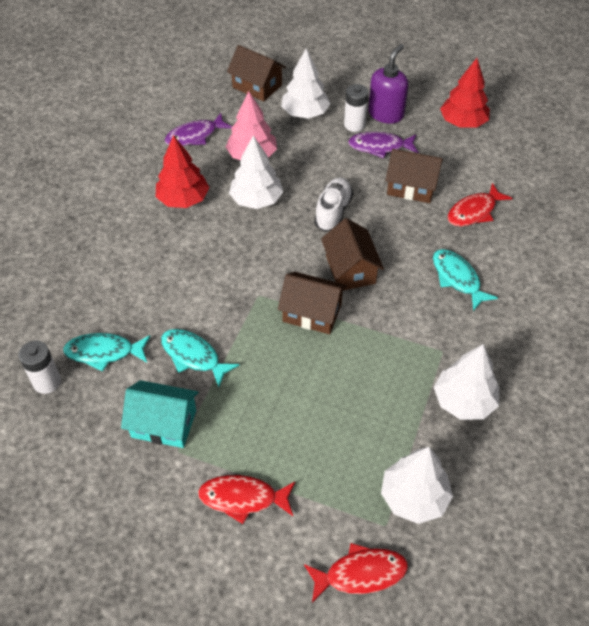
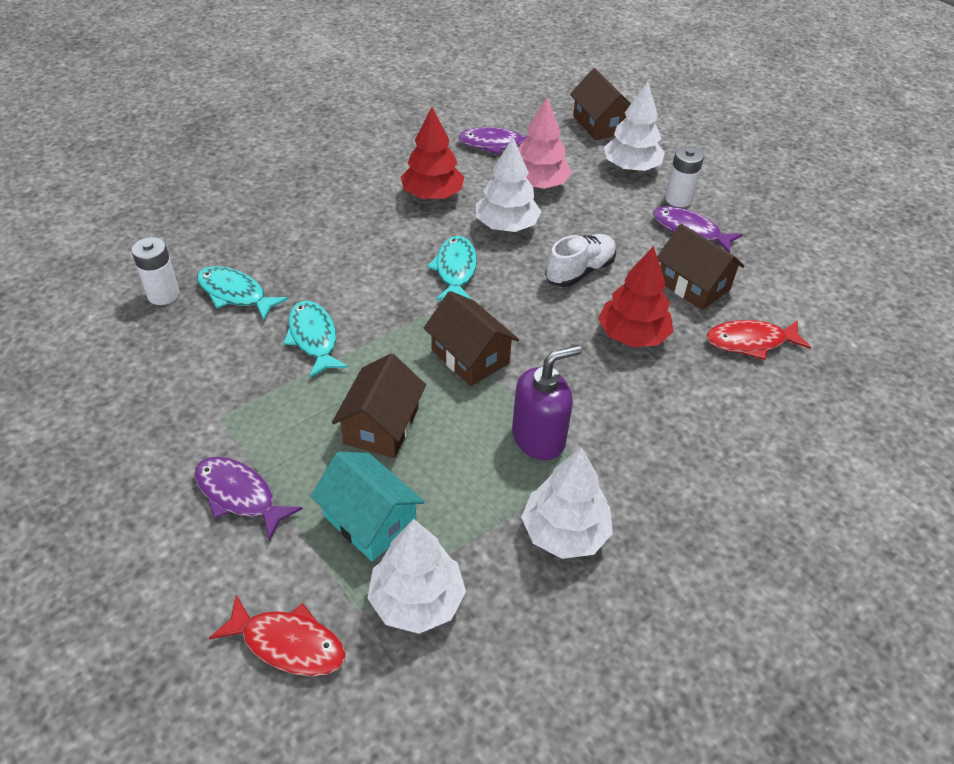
camera: 30 degrees right, 5 degrees down
(164, 423) = (230, 384): turquoise house -> turquoise house (370, 520)
(243, 498) = (239, 495): red fish -> purple fish
(350, 269) = (550, 334): brown house -> brown house (381, 426)
(386, 114) = (725, 202): purple soap dispenser -> purple soap dispenser (539, 438)
(457, 278) = (669, 401): turquoise fish -> turquoise fish (455, 270)
(462, 123) = (814, 247): red tree -> red tree (632, 335)

